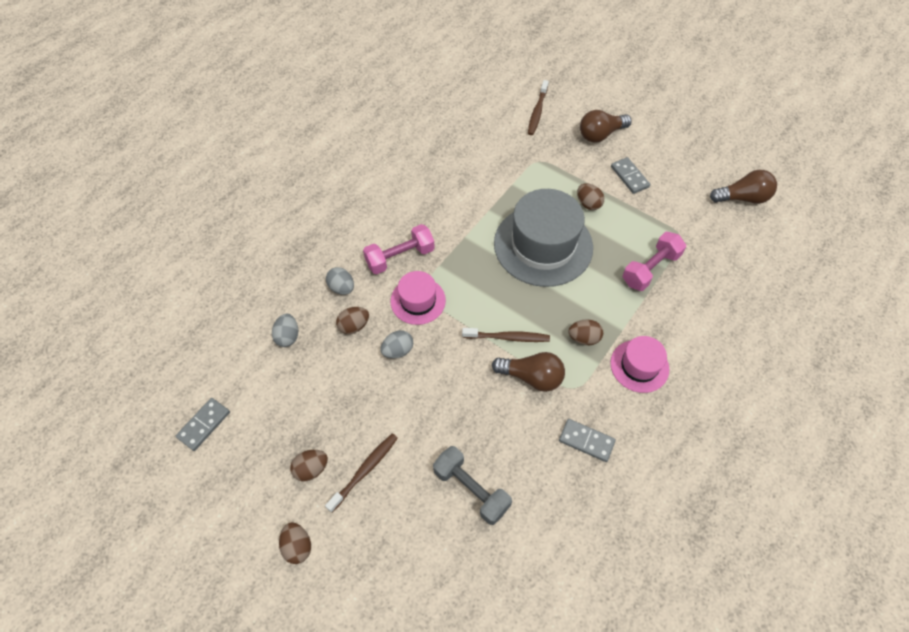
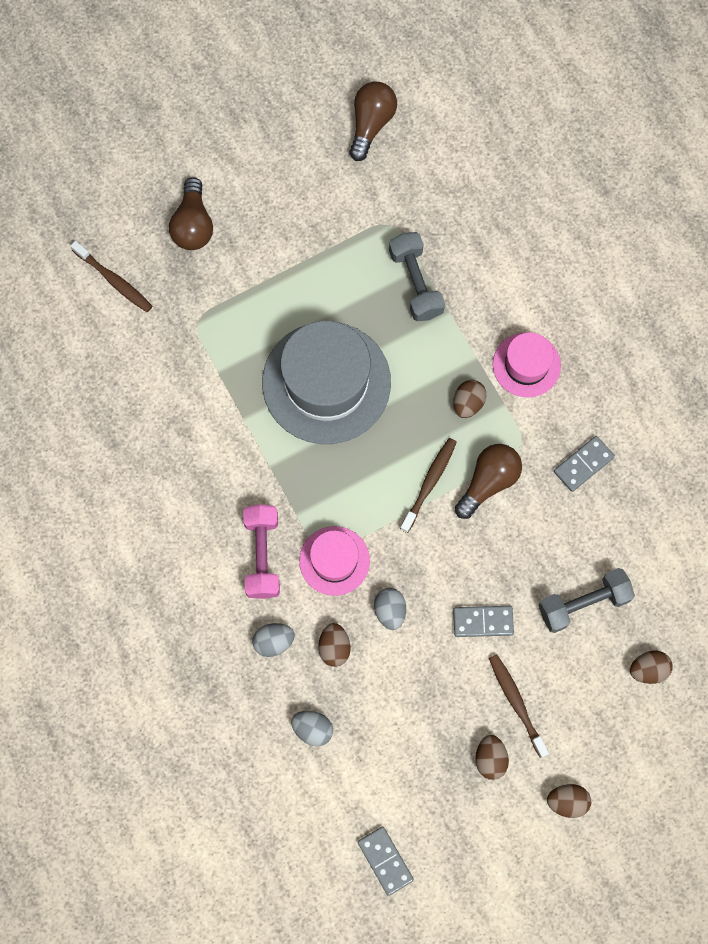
camera: 65 degrees left, 15 degrees up
(588, 204) = (293, 299): brown egg -> brown egg (648, 669)
(629, 177) = (277, 230): grey domino -> grey domino (483, 622)
(650, 269) = (415, 283): pink dumbbell -> grey dumbbell

